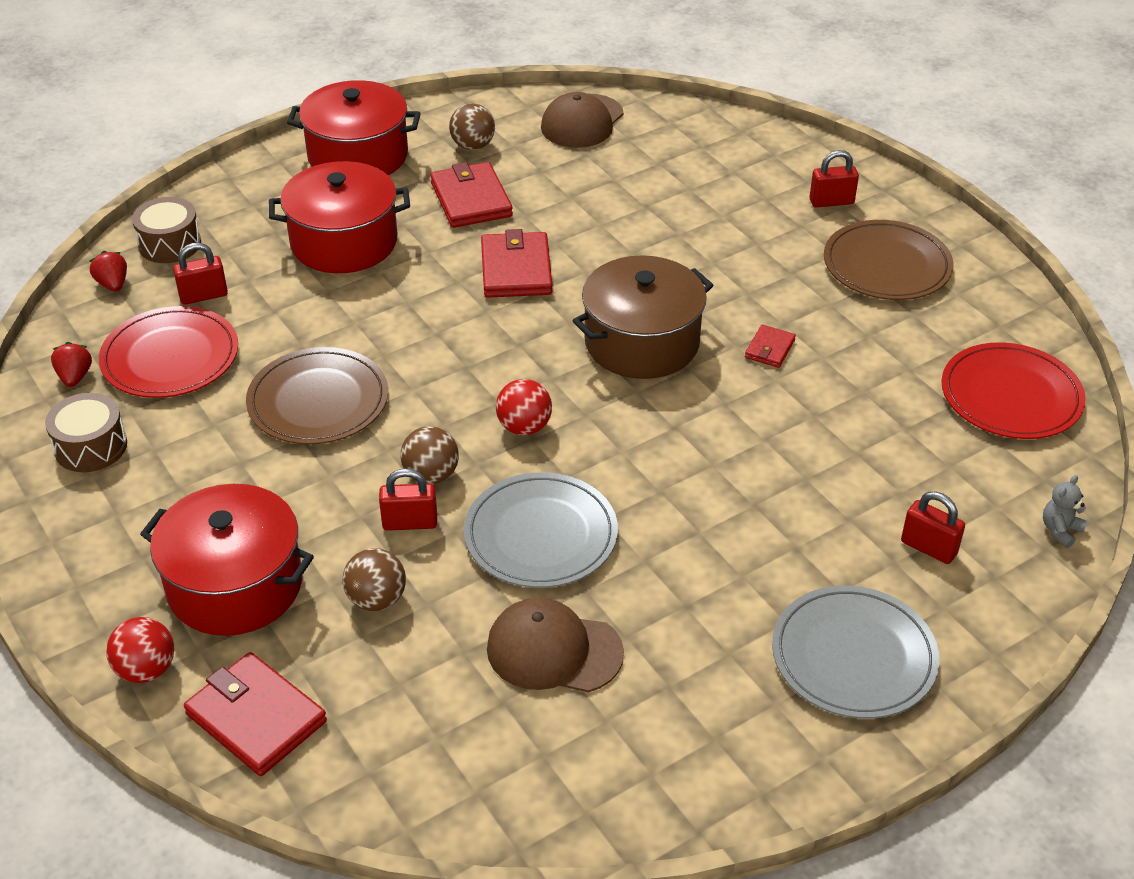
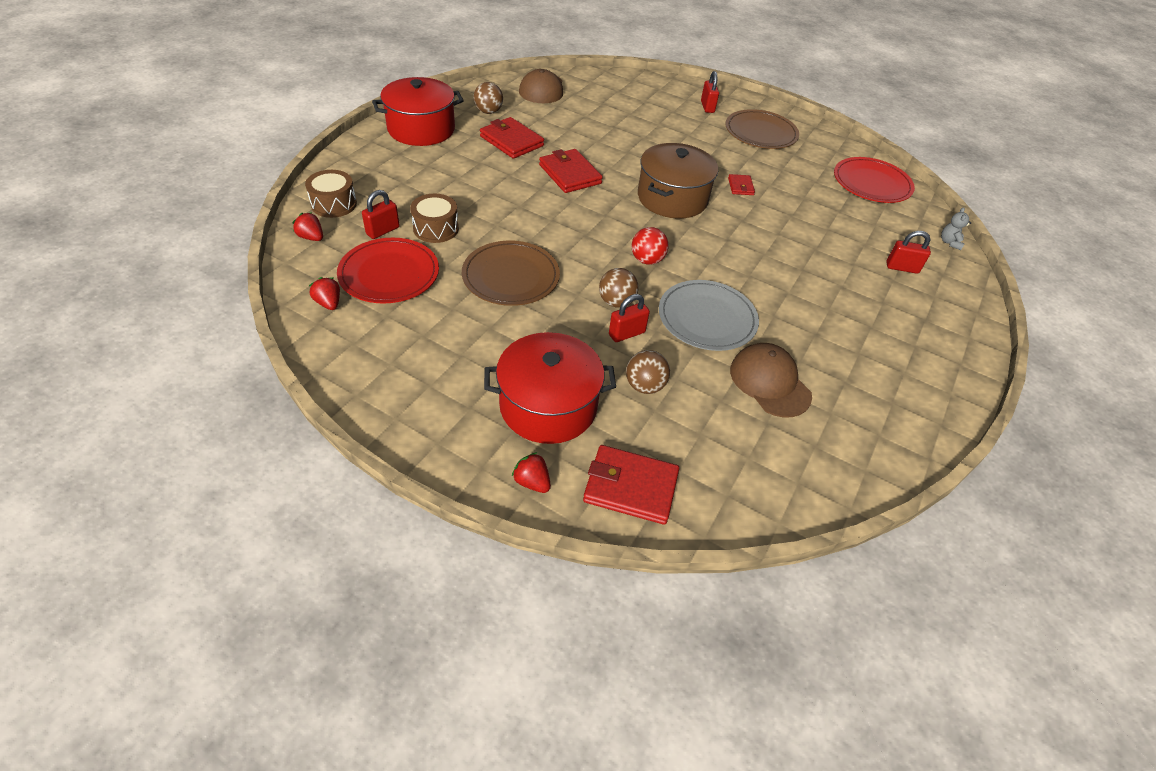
camera: 30 degrees left, 5 degrees up
(91, 447) = (376, 346): brown drum -> brown drum (436, 228)
(146, 669) = (532, 482): red ball -> red strawberry
(344, 242) = (452, 180): red pot -> none
(554, 650) = (769, 382): brown cap -> brown cap turned 75 degrees clockwise
(831, 202) = (707, 107): red padlock -> red padlock turned 60 degrees counterclockwise
(853, 656) = (918, 334): grey plate -> none

